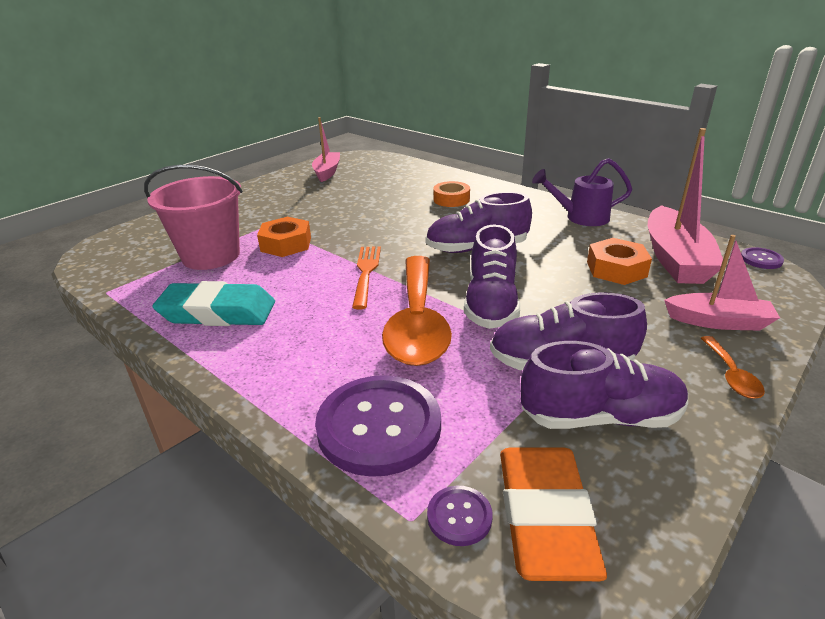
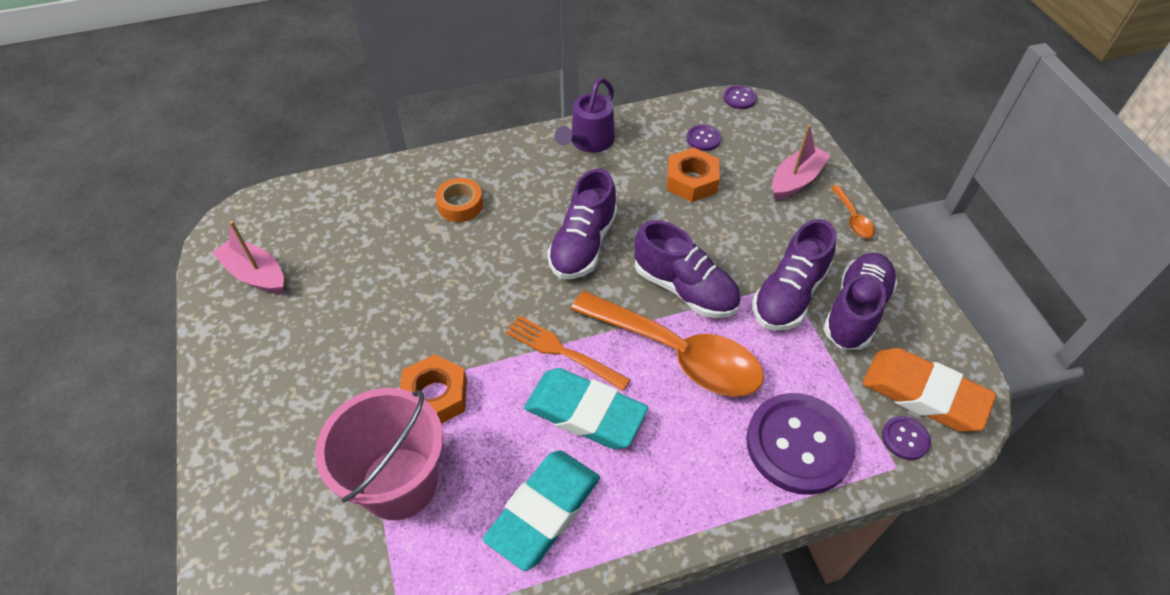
camera: 60 degrees left, 20 degrees up
(318, 300) = (585, 413): none -> turquoise eraser
(675, 259) = (703, 139): pink boat -> purple button
(731, 375) = (852, 218): orange spoon -> orange spoon turned 45 degrees clockwise

